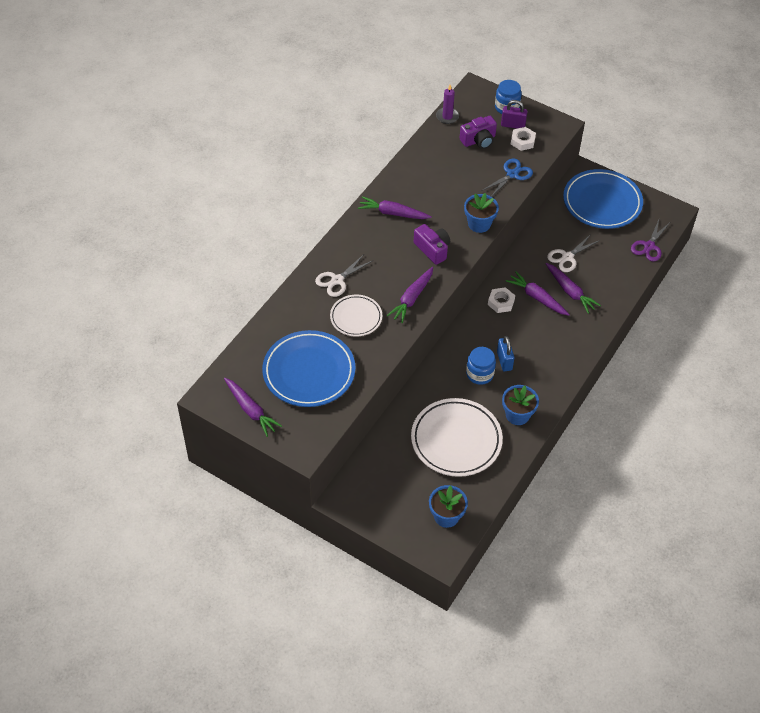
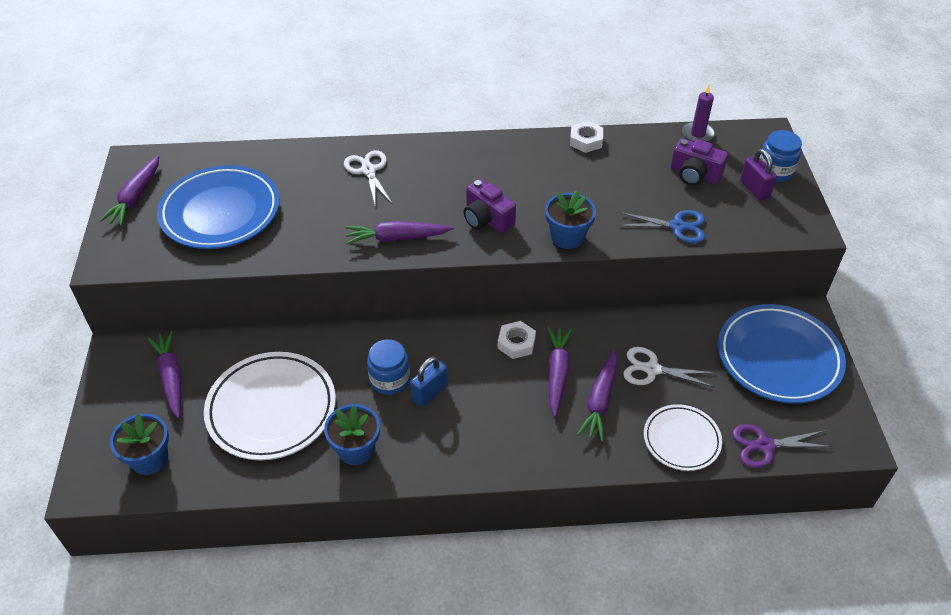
camera: 55 degrees right, 5 degrees down
(337, 280) = (368, 170): white scissors -> white scissors turned 60 degrees clockwise
(356, 317) = (328, 209): white plate -> white plate (681, 440)
(393, 213) = (507, 164): purple carrot -> purple carrot (171, 377)
(432, 249) = (487, 219): purple camera -> purple camera turned 120 degrees clockwise
(522, 141) = (740, 209): white nut -> white nut (586, 141)

